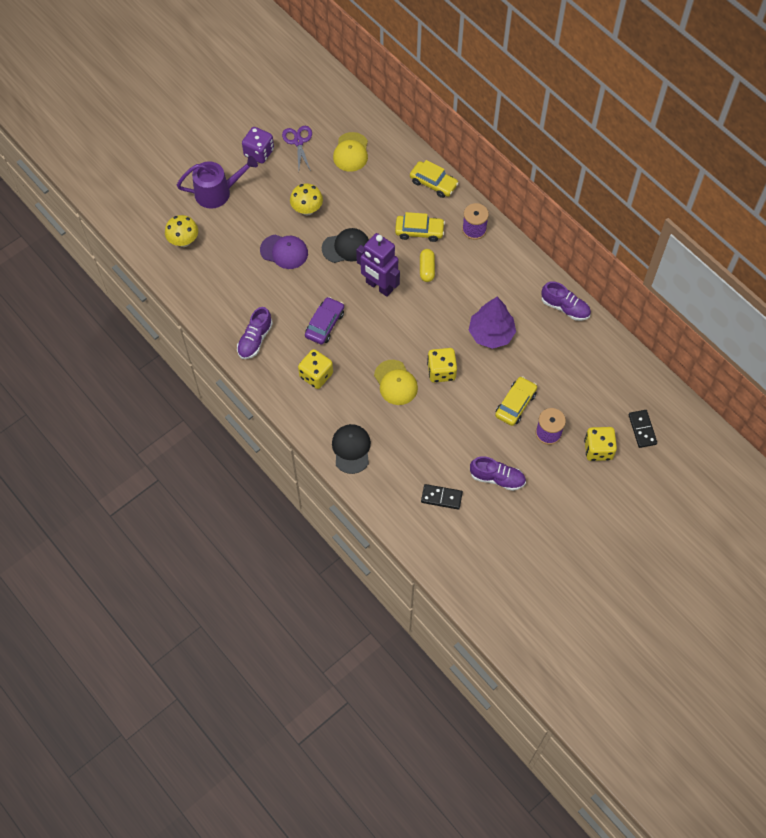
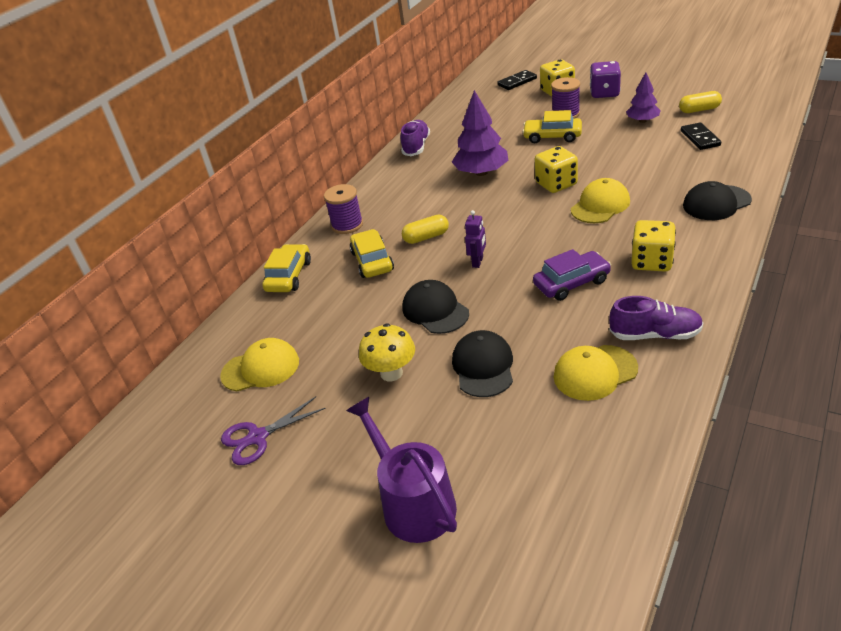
camera: 105 degrees left, 25 degrees down
(184, 241) = (548, 504): yellow mushroom -> none
(246, 298) = (595, 372): none -> yellow cap
(259, 152) = (299, 481): purple dice -> purple dice (604, 93)
(284, 252) = (483, 366): purple cap -> black cap
(325, 324) = (571, 283): purple car -> purple car turned 150 degrees clockwise
(379, 286) = (478, 262): purple robot -> purple robot, size x0.47
(487, 528) = (699, 110): none -> yellow capsule
(497, 478) = (642, 121): purple shoe -> purple tree

